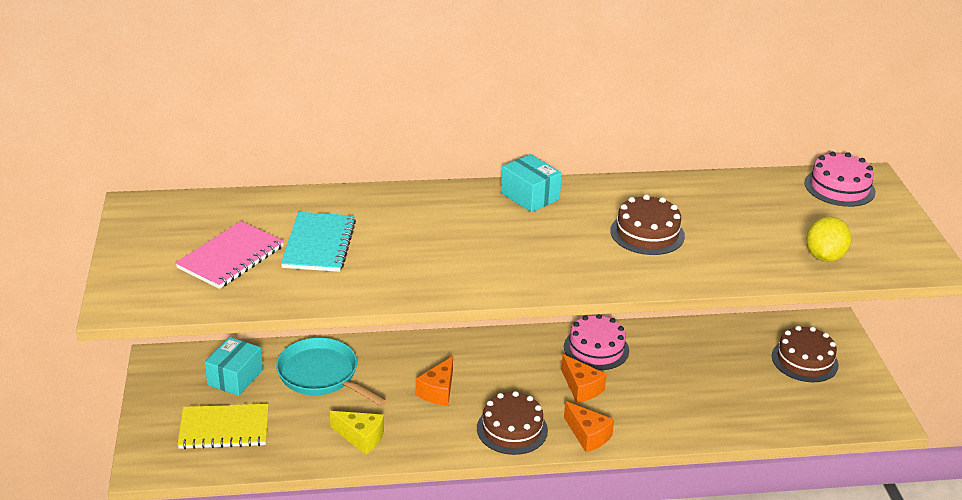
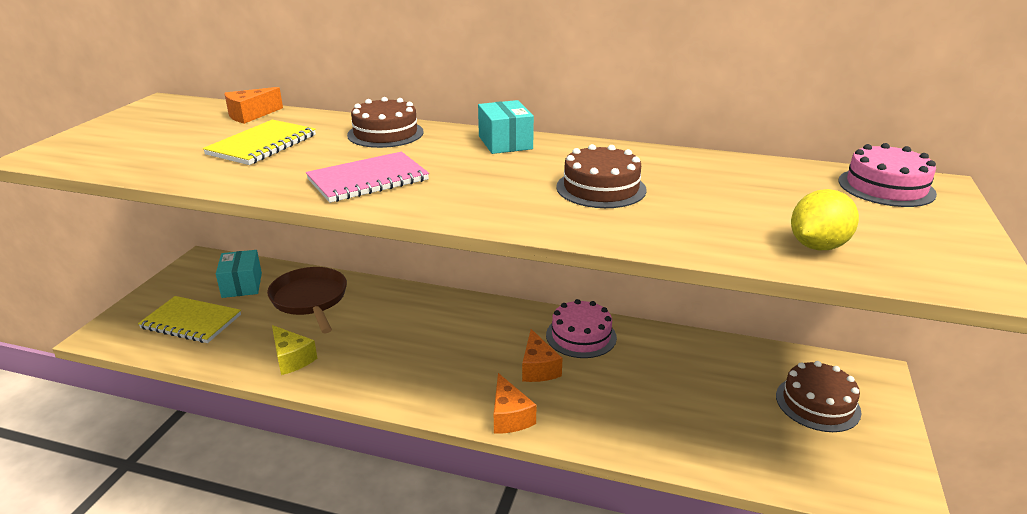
camera: 25 degrees right, 5 degrees down
(231, 257) = (177, 141): pink notebook -> pink notebook (368, 180)
(235, 377) = (242, 285): turquoise box -> turquoise box turned 60 degrees counterclockwise
(319, 244) = (262, 145): turquoise notebook -> yellow notebook
(321, 375) = (310, 300): turquoise pan -> brown pan
(438, 391) = (397, 336): orange cheese -> orange cheese (251, 115)
(512, 429) = (436, 389): brown cake -> brown cake (385, 133)

